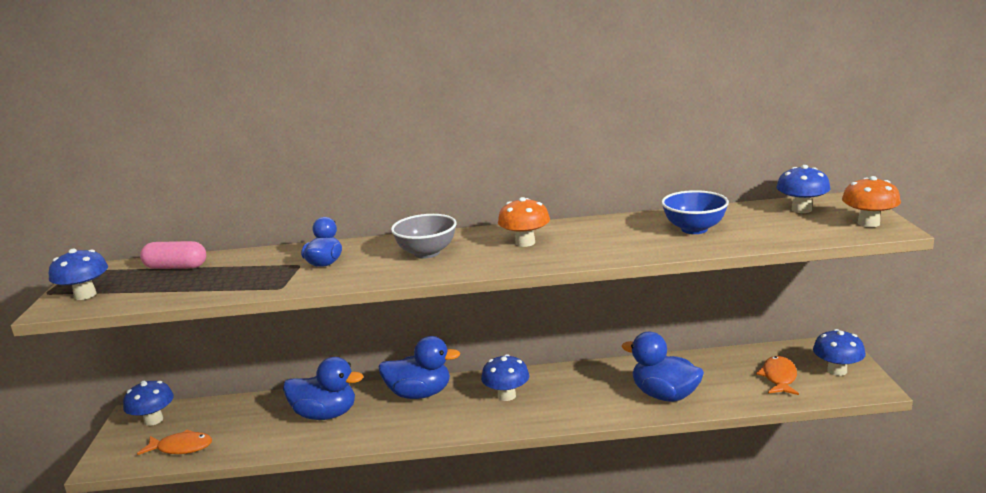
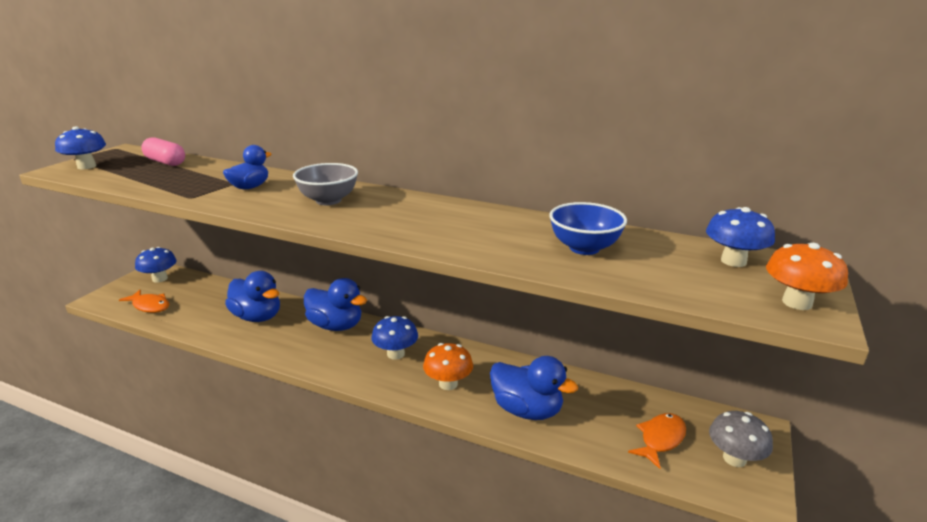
camera: 25 degrees right, 5 degrees up
(525, 243) = (414, 214): orange mushroom -> orange mushroom (448, 384)
(664, 395) = (527, 410): blue duck -> blue duck turned 150 degrees clockwise
(837, 370) = (734, 458): blue mushroom -> grey mushroom

